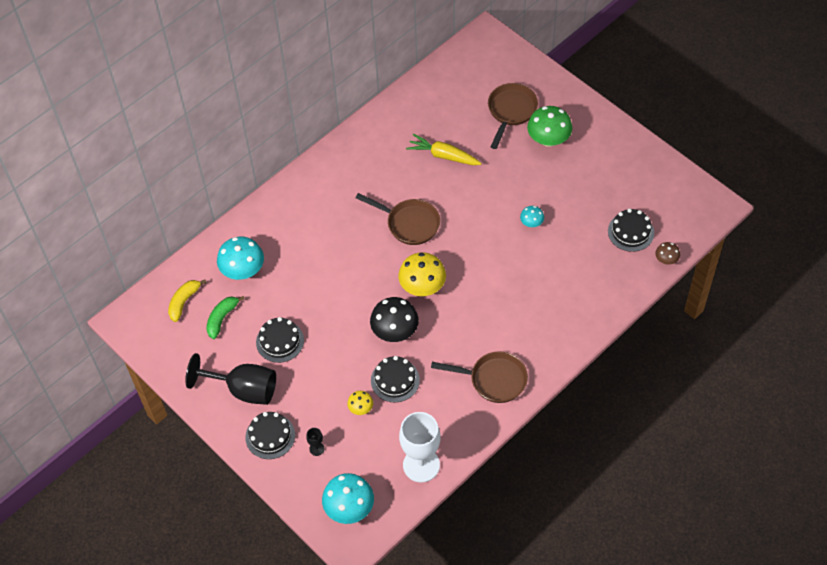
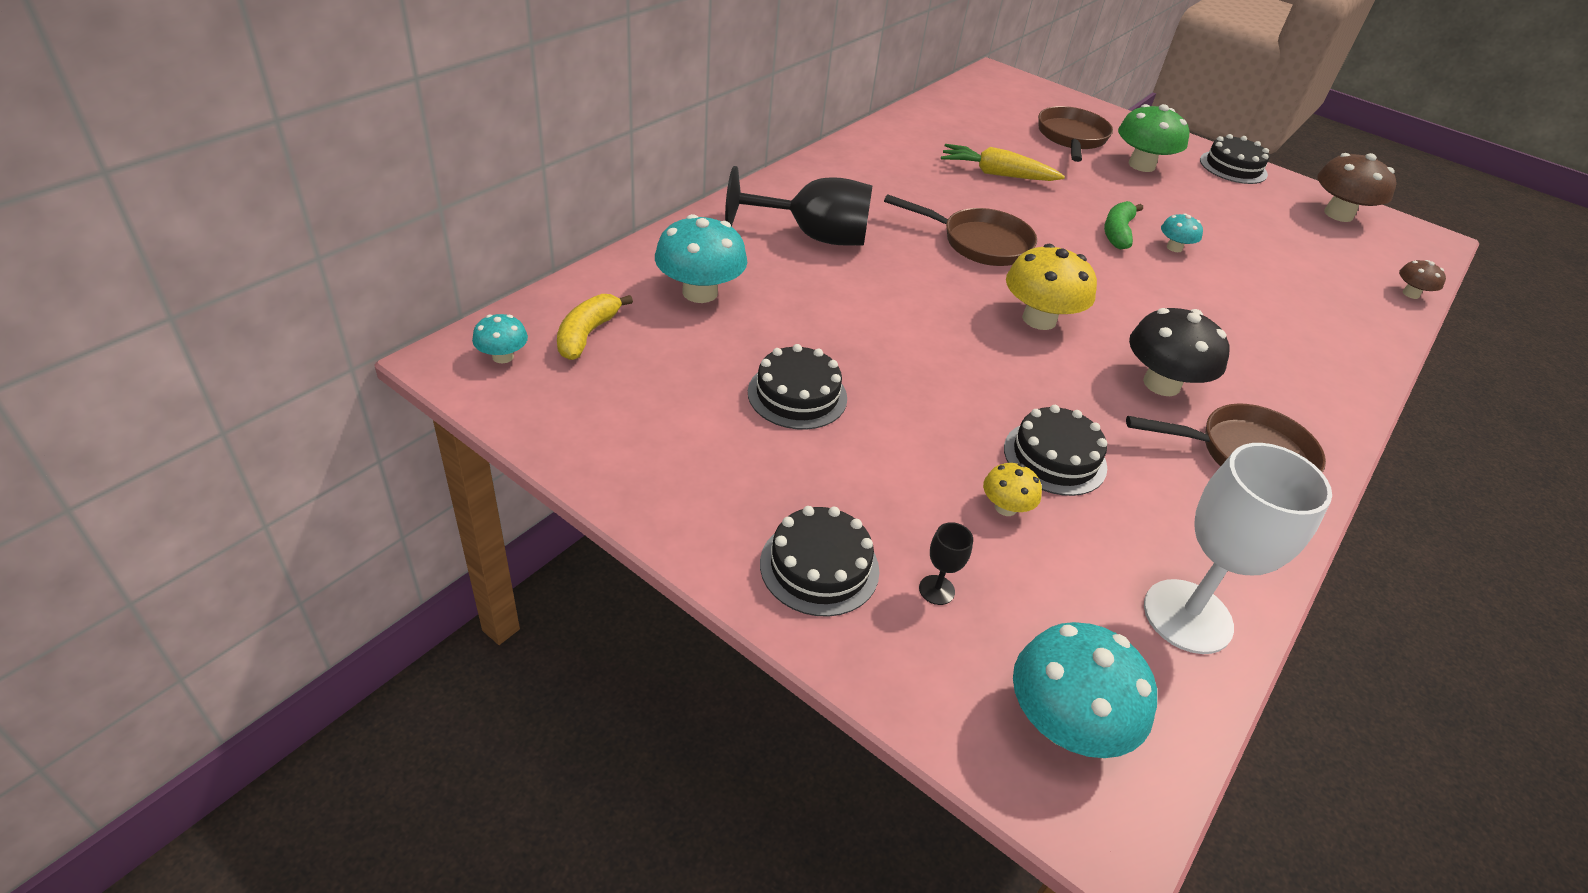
camera: 15 degrees left, 15 degrees down
(144, 317) = (503, 356): none -> turquoise mushroom
(222, 318) = (670, 360): green banana -> green banana (1117, 232)
(243, 390) = (738, 477): black goblet -> black goblet (813, 236)
(395, 331) = (1019, 380): black mushroom -> black mushroom (1161, 384)
(631, 232) = (1331, 262): black cake -> black cake (1233, 167)
(664, 184) = (1338, 214): none -> brown mushroom

